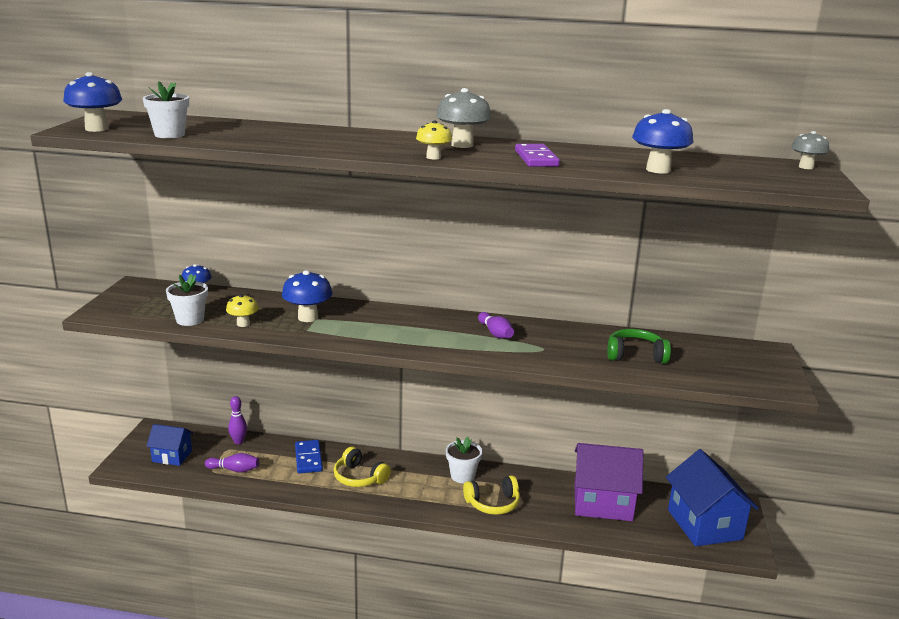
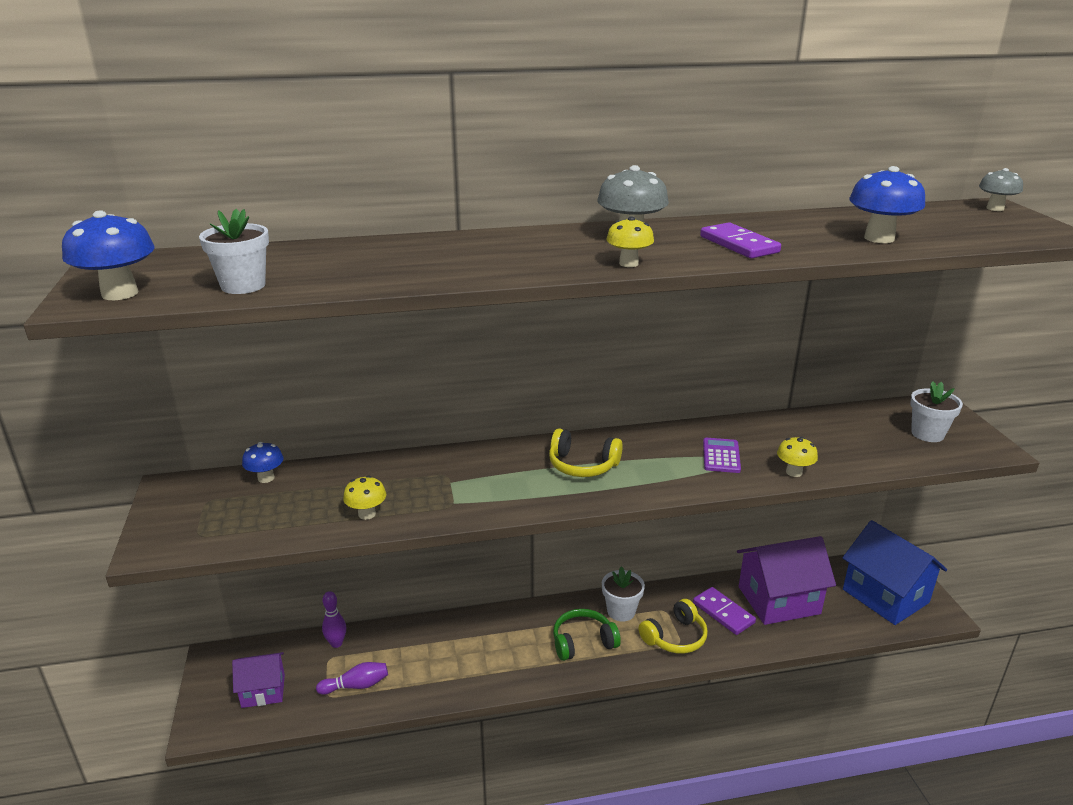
camera: 20 degrees left, 5 degrees up
(172, 456) = (263, 691): blue house -> purple house
(190, 320) = (291, 526): white flower pot -> white flower pot (927, 434)
(308, 317) = (440, 483): blue mushroom -> none
(308, 458) = (436, 641): blue domino -> none
(359, 477) = (511, 649): yellow headphones -> yellow headphones (582, 465)
(495, 333) = (669, 451): purple bowling pin -> none
(534, 344) = (721, 456): none -> purple calculator
(546, 498) = (723, 613): none -> purple domino
(583, 365) = (794, 472): none -> yellow mushroom
(635, 355) = (830, 444): green headphones -> green headphones (583, 642)

